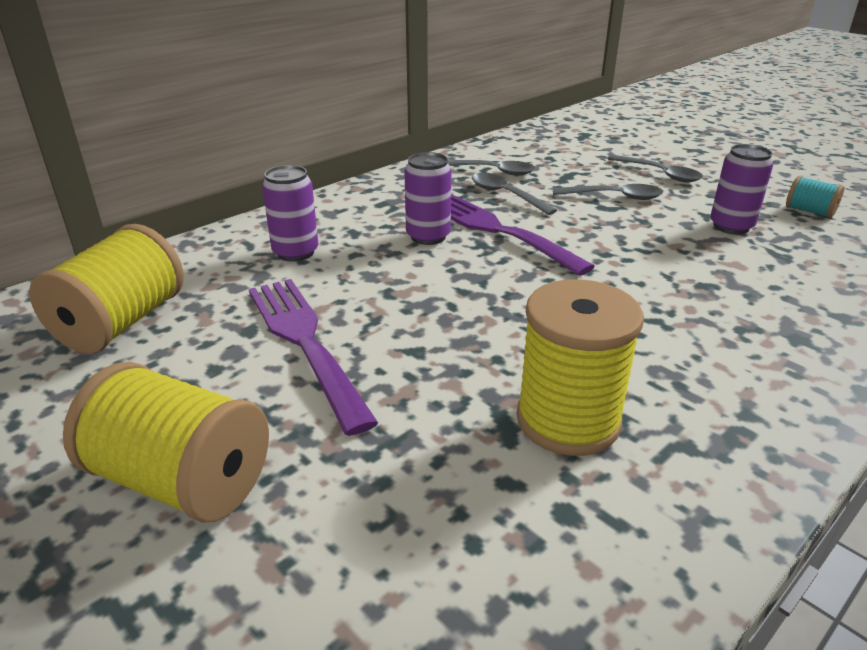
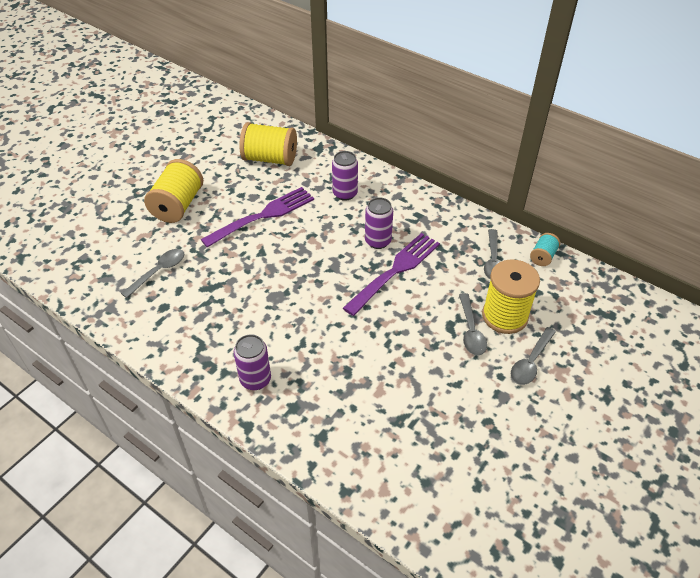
camera: 80 degrees right, 15 degrees up
(506, 195) = (452, 271): grey spoon -> grey spoon (158, 272)
(568, 420) = (215, 307): yellow spool -> yellow spool (504, 316)
(731, 226) = (439, 397): purple can -> purple can (255, 379)
(809, 211) = (486, 456): turquoise spool -> turquoise spool (543, 256)

